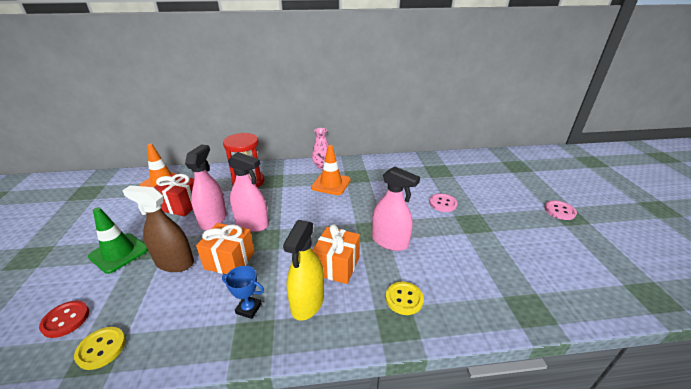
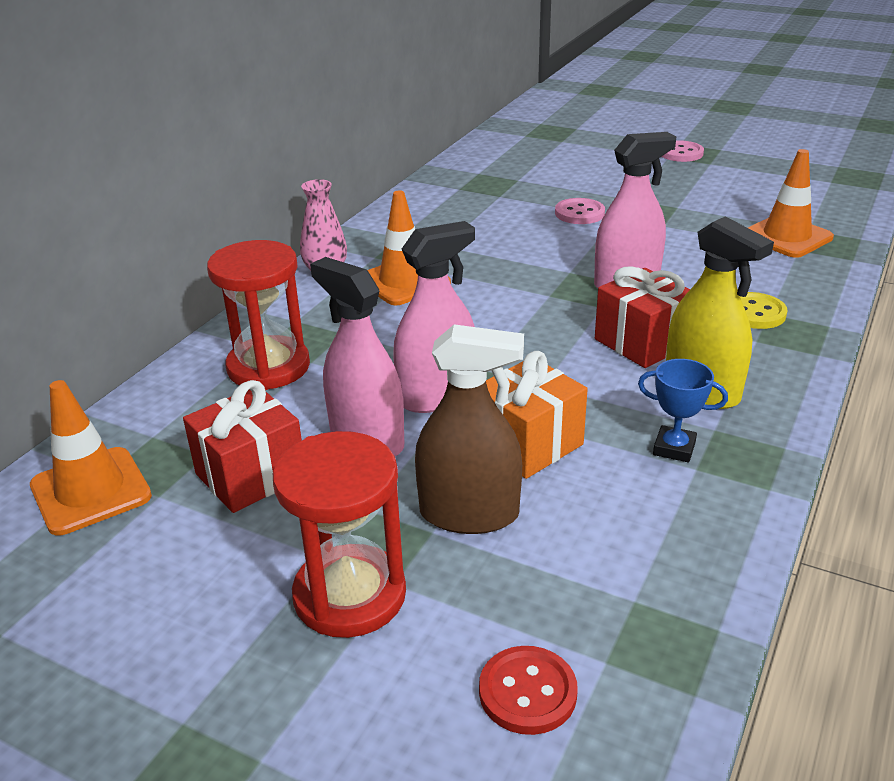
camera: 55 degrees left, 0 degrees up
(101, 348) = (653, 637): yellow button -> none
(119, 253) = (350, 595): green traffic cone -> red hourglass
(174, 262) = (469, 514): brown spray bottle -> brown spray bottle turned 135 degrees counterclockwise
(248, 308) = (674, 448): blue trophy -> blue trophy turned 60 degrees clockwise
(337, 266) = (642, 342): orange gift -> red gift
(512, 285) = (786, 237): none -> orange traffic cone

